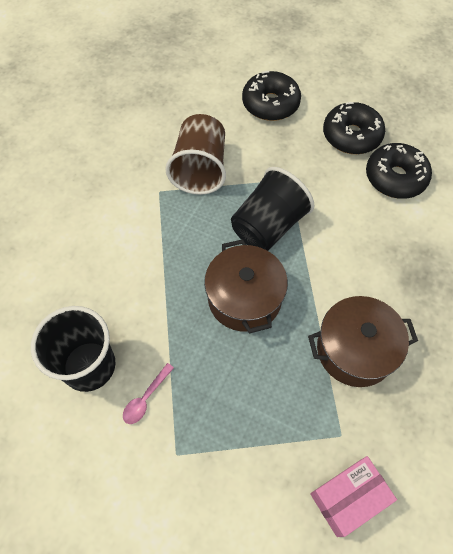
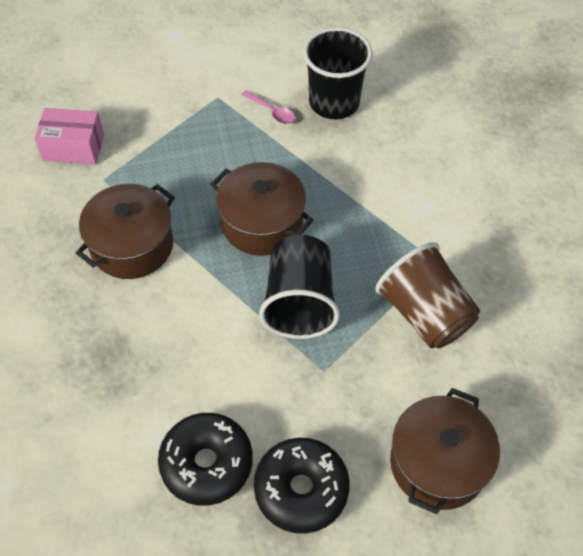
camera: 140 degrees right, 5 degrees down
(146, 398) = (271, 111): pink spoon -> pink spoon turned 135 degrees clockwise
(270, 104) = (437, 463): black donut -> brown pot
(348, 498) = (73, 147): pink box -> pink box turned 75 degrees clockwise

